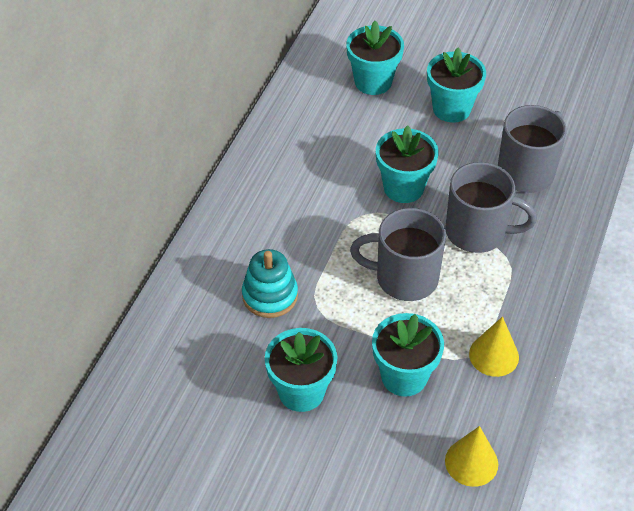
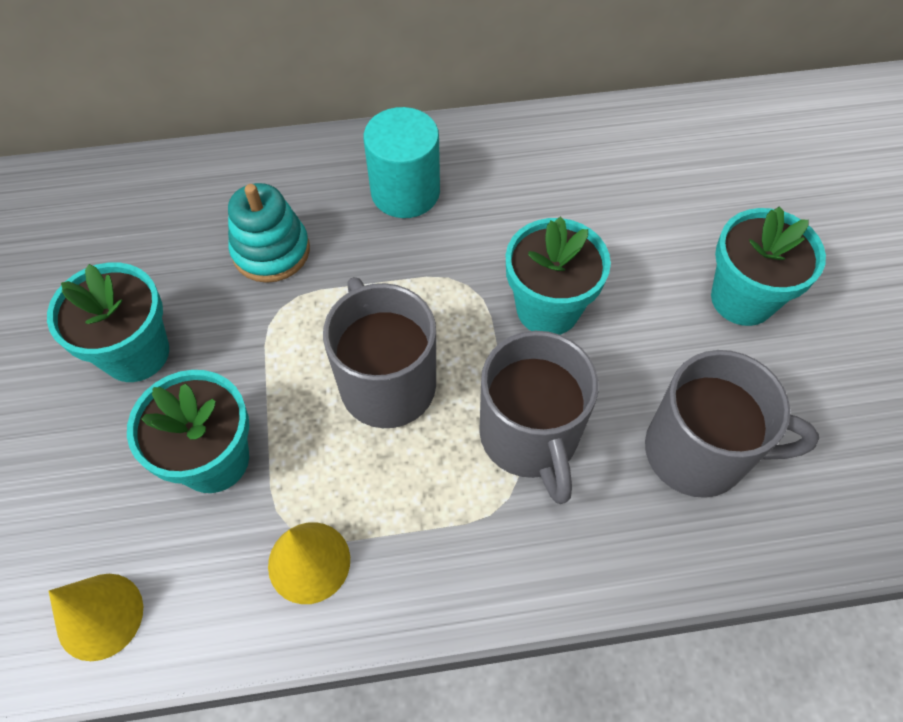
camera: 60 degrees right, 10 degrees up
(272, 212) = (405, 192): none -> turquoise cylinder
(373, 82) = (712, 188): turquoise flower pot -> none

